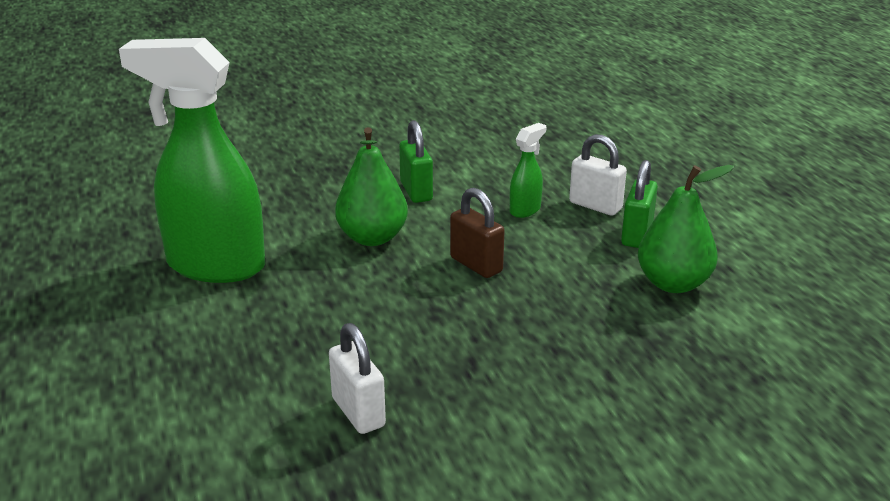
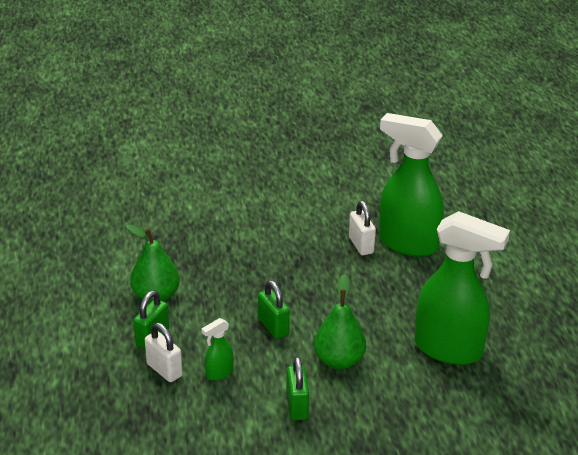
camera: 170 degrees left, 5 degrees up
(264, 428) = (407, 243): none -> green spray bottle
(476, 265) = (273, 327): brown padlock -> green padlock

